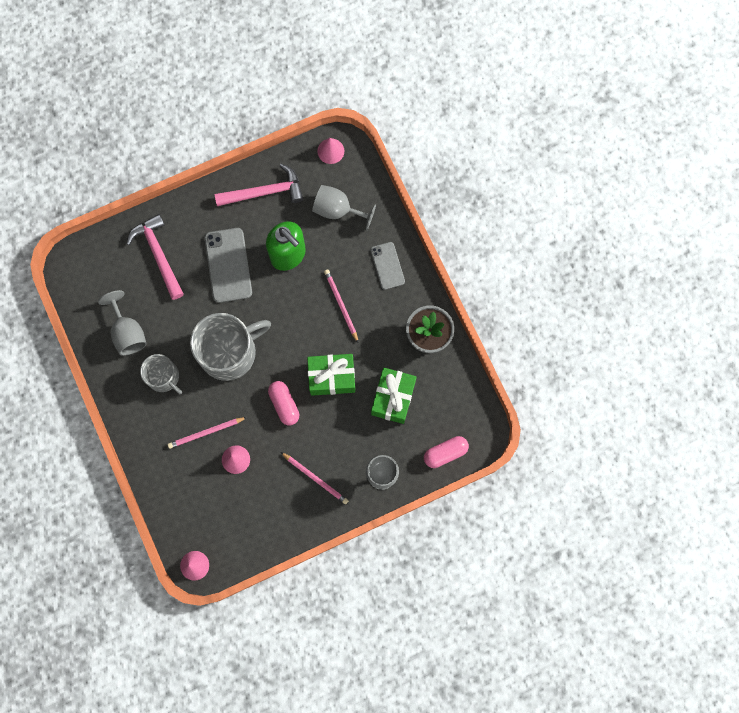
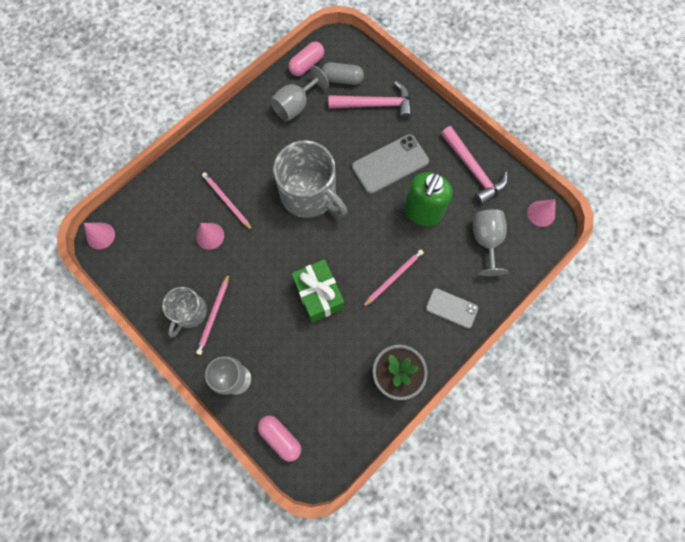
camera: 70 degrees right, 5 degrees down
(116, 276) = (342, 79): none -> grey capsule
(158, 255) = (375, 104): pink hammer -> pink hammer turned 45 degrees clockwise
(163, 377) = (266, 148): grey mug -> grey mug (189, 312)
(284, 404) = (276, 260): pink capsule -> pink capsule (307, 65)
(387, 266) = (451, 308): grey phone -> grey phone turned 60 degrees clockwise
(393, 398) = (319, 362): green gift -> none

